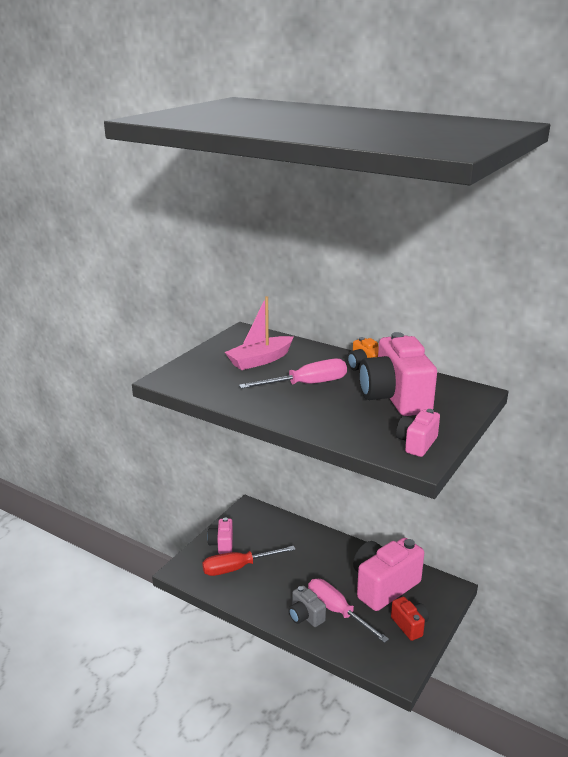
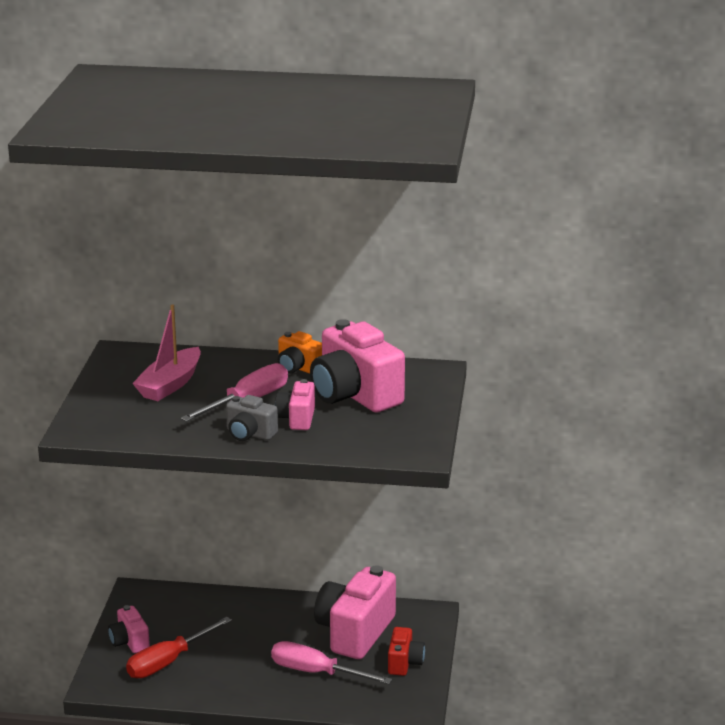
camera: 25 degrees left, 0 degrees up
(305, 616) = (282, 688): grey camera -> grey camera (249, 434)
(409, 625) = (404, 663): red camera -> red camera turned 60 degrees clockwise
(416, 443) = (407, 438): pink camera -> pink camera (297, 419)

